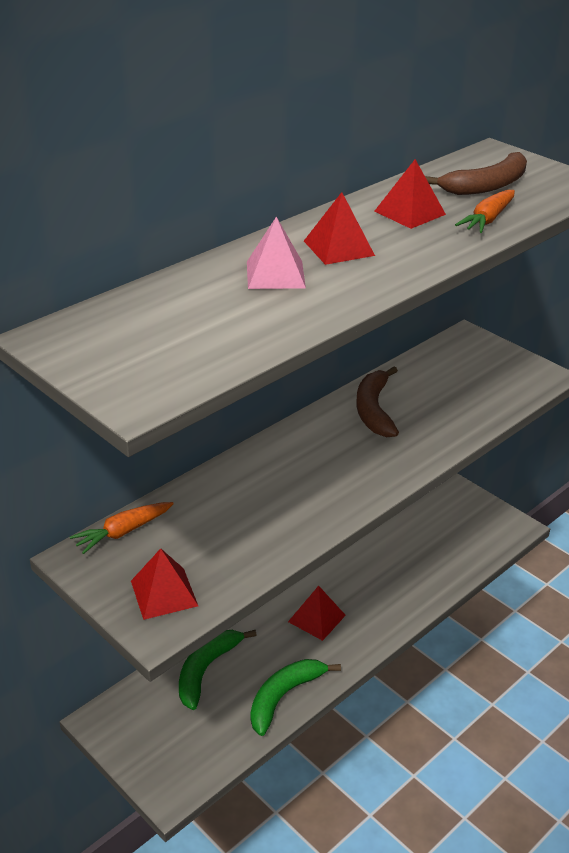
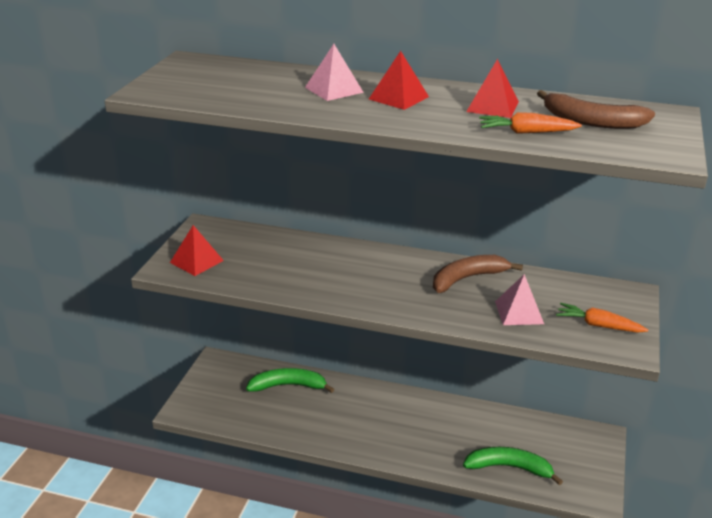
camera: 60 degrees right, 5 degrees down
(123, 532) = (238, 231): orange carrot -> orange carrot (598, 325)
(284, 696) = (293, 429): green banana -> green banana (509, 468)
(316, 618) = (378, 418): red pyramid -> none
(454, 406) = (519, 312): none -> pink pyramid

